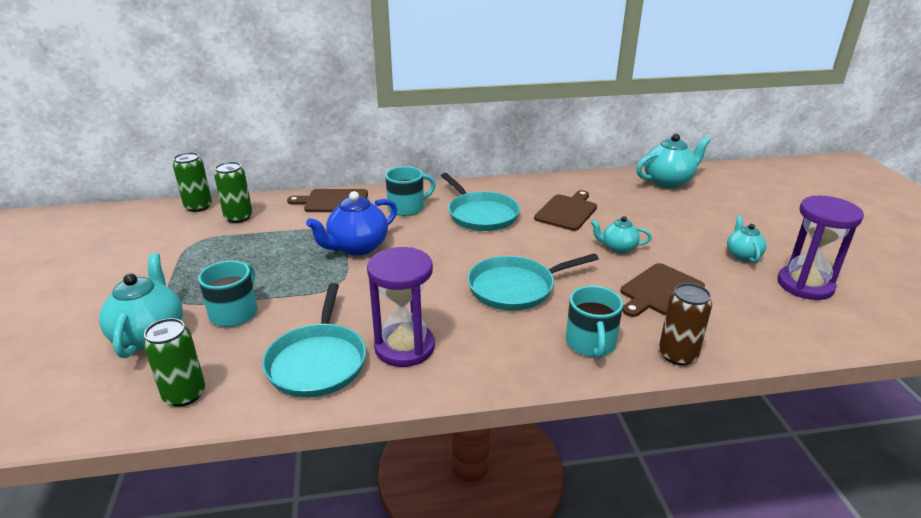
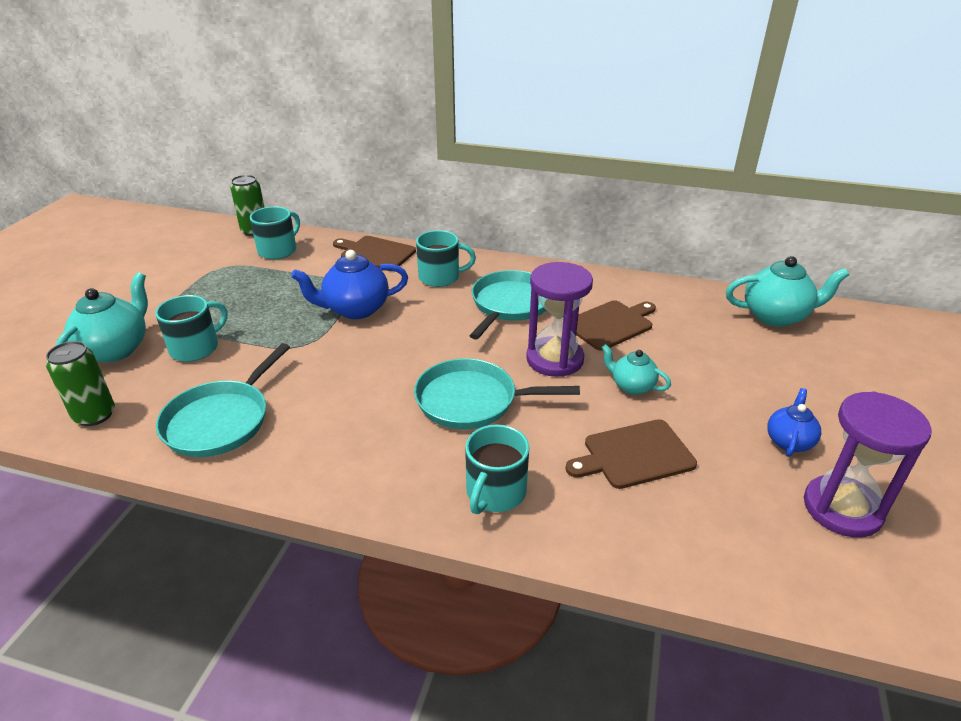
camera: 25 degrees right, 5 degrees up
(238, 217) = (278, 250): green can -> turquoise mug
(404, 347) = (307, 432): purple hourglass -> purple hourglass (554, 359)
(481, 215) = (510, 304): turquoise pan -> turquoise pan turned 150 degrees counterclockwise
(677, 355) = (583, 542): brown can -> none
(742, 255) = (789, 441): turquoise teapot -> blue teapot

